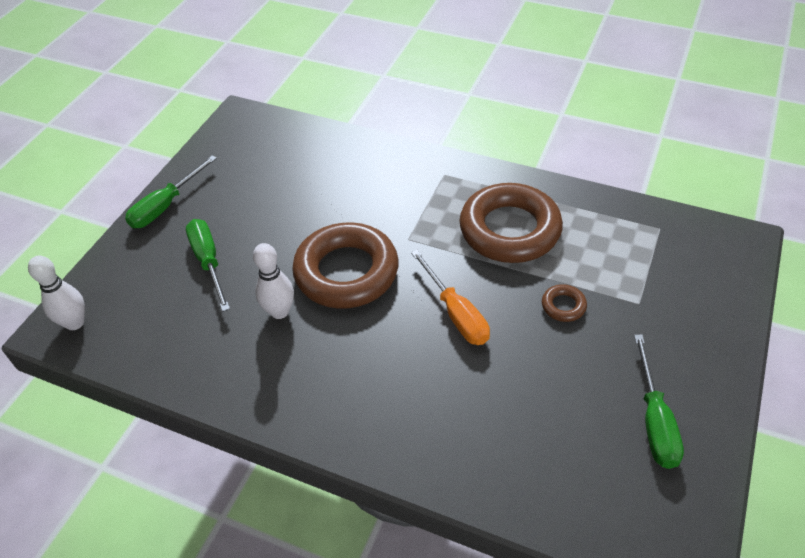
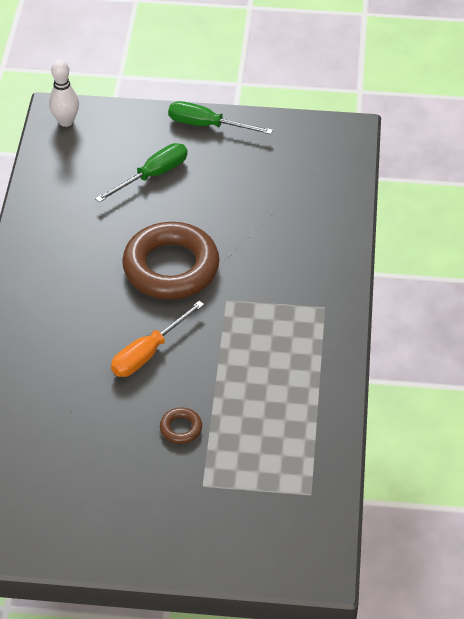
camera: 70 degrees right, 0 degrees up
(279, 312) = (114, 237): white bowling pin -> none
(509, 230) = (264, 373): brown ring -> none
(654, 420) = (73, 508): green screwdriver -> none

